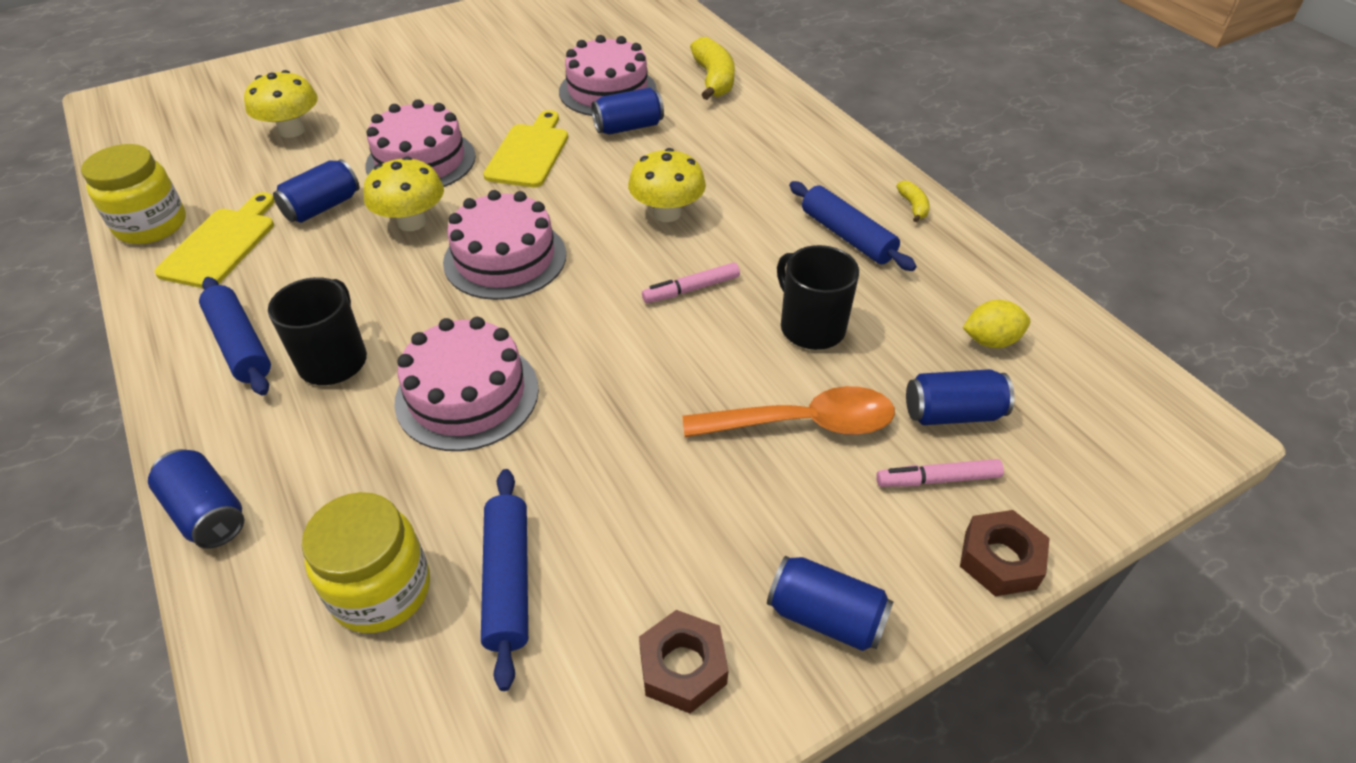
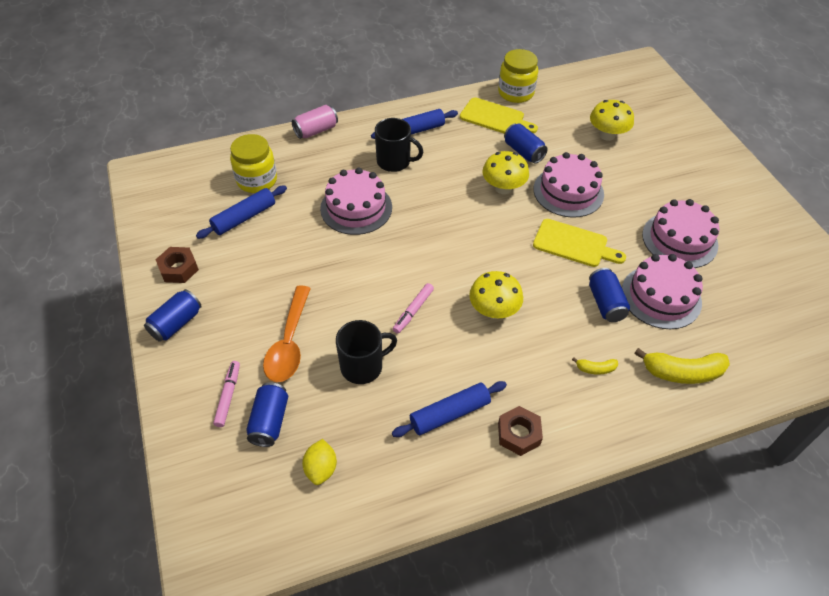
camera: 100 degrees right, 5 degrees up
(207, 512) = (316, 130): blue can -> pink can
(505, 258) = (461, 227): pink cake -> pink cake (679, 240)
(508, 581) = (244, 217): blue rolling pin -> blue rolling pin turned 45 degrees counterclockwise
(691, 289) = (413, 311): pink marker -> pink marker turned 135 degrees counterclockwise
(913, 206) = (478, 472): yellow banana -> yellow banana (595, 369)
(1000, 560) = (170, 407): brown nut -> brown nut (519, 434)

